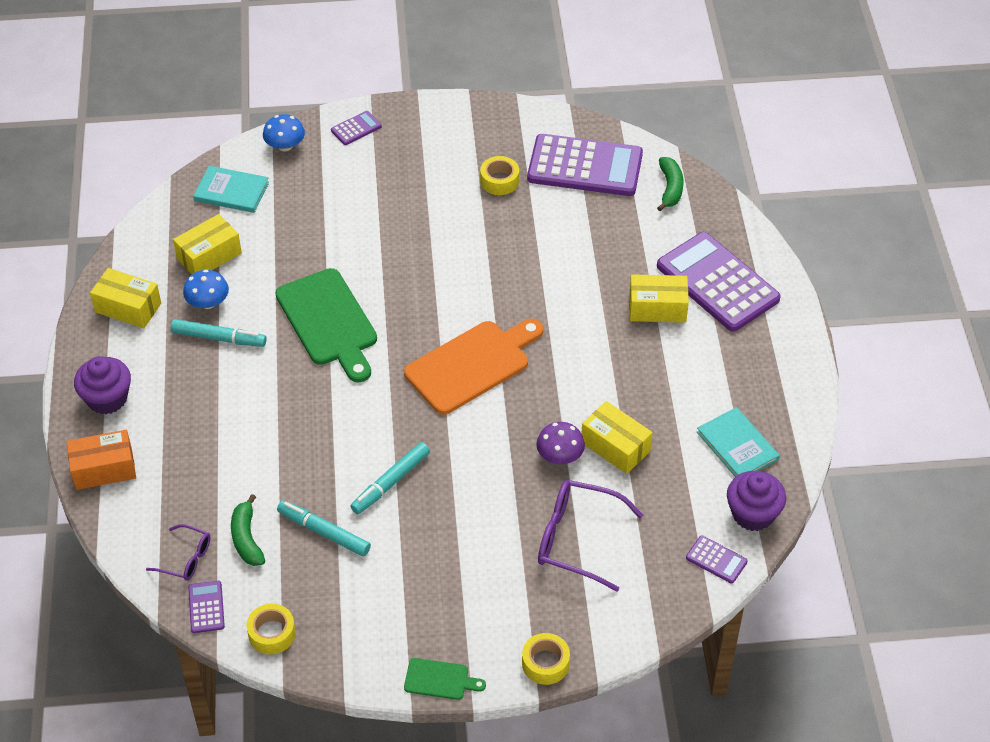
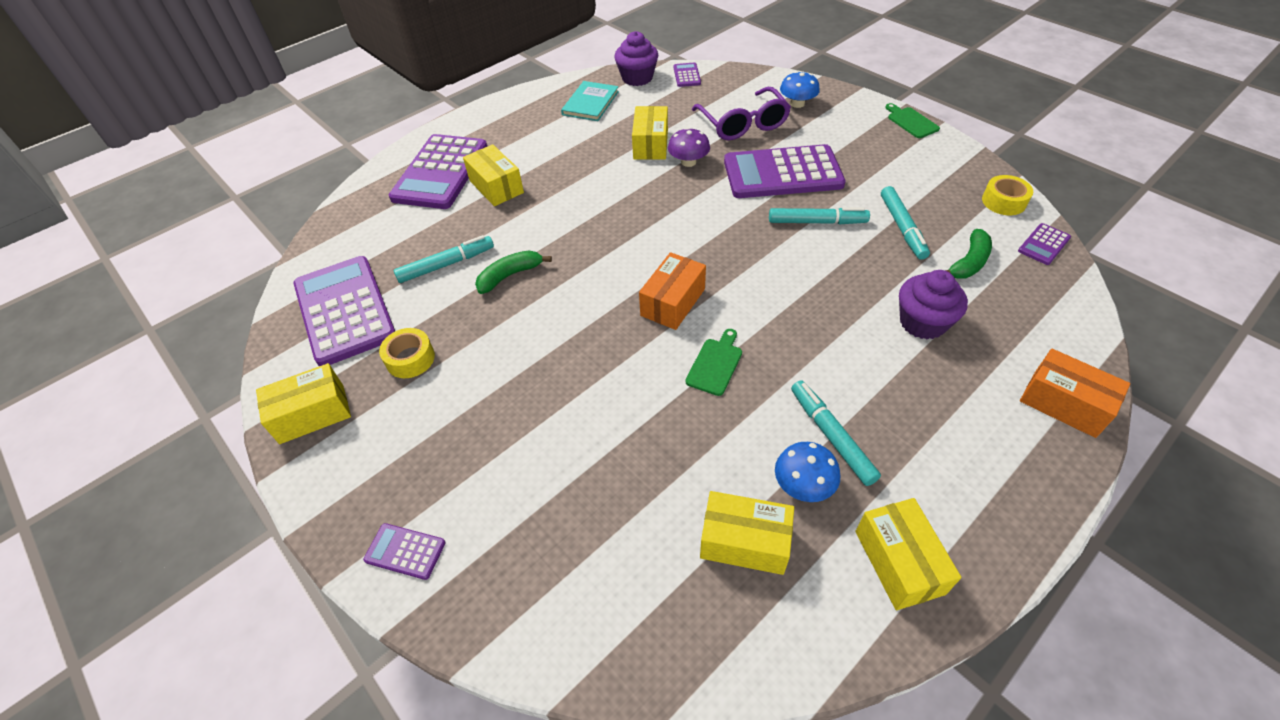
camera: 125 degrees left, 0 degrees up
(107, 398) = (1009, 471): purple cupcake -> purple cupcake (922, 322)
(186, 558) = (1035, 283): purple glasses -> none
(231, 191) = (624, 610): turquoise book -> none
(285, 145) = (493, 613): blue mushroom -> blue mushroom (797, 104)
(329, 322) = (715, 364): green cutting board -> green cutting board, size x0.47
(405, 336) = (672, 302): none -> orange box
(472, 365) = (658, 246): orange cutting board -> none
(473, 510) = (782, 173): none -> purple calculator
(498, 123) = (312, 414): none -> yellow box
(545, 663) = (839, 94): yellow tape -> none
(581, 236) = (446, 264): none -> turquoise marker
(670, 188) = (340, 244): green banana -> green banana (510, 276)

